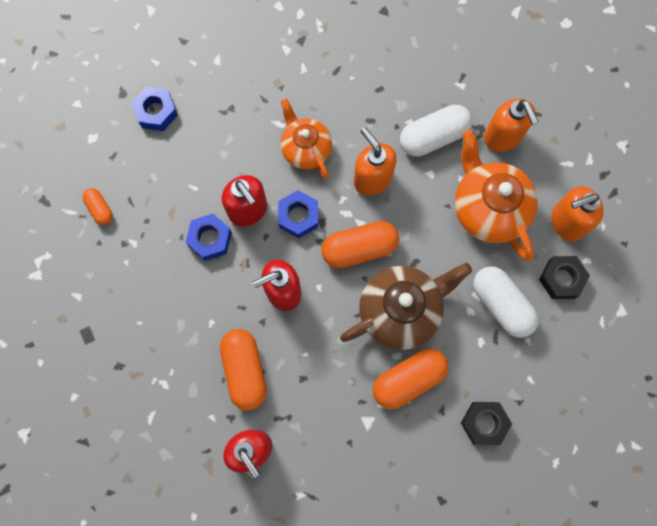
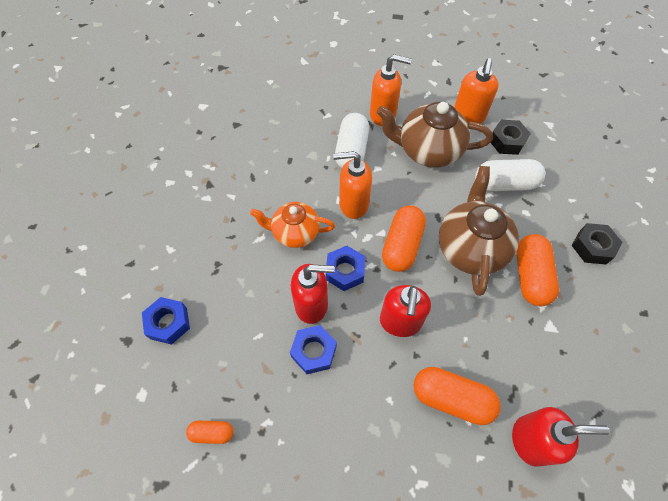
camera: 55 degrees left, 15 degrees down
(488, 208) = (428, 151): orange teapot -> brown teapot

